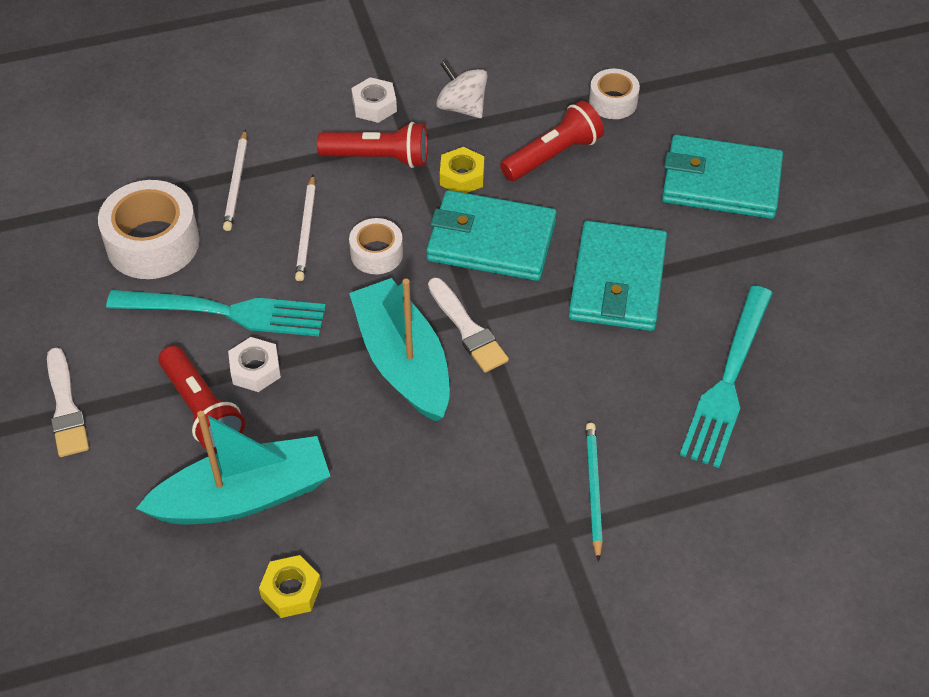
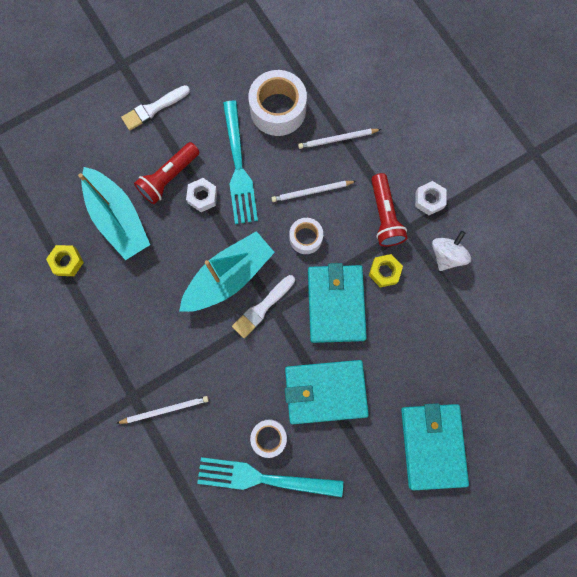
camera: 75 degrees right, 25 degrees up
(553, 155) = (421, 326): red flashlight -> none
(593, 490) = (164, 410): turquoise pencil -> white pencil
(613, 102) = (485, 355): white tape -> white tape (269, 437)

